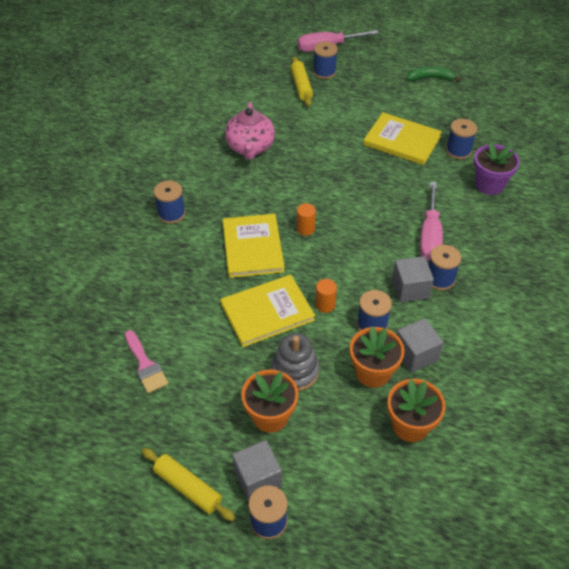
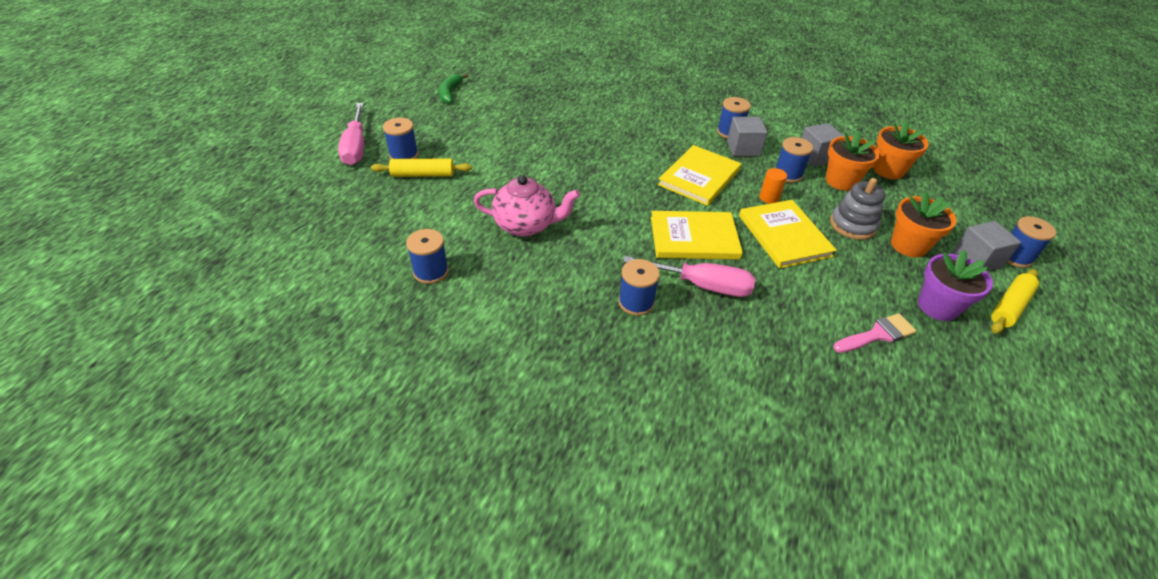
camera: 85 degrees left, 5 degrees down
(305, 229) = (666, 198): orange cylinder -> none
(402, 141) = (544, 123): yellow book -> yellow book (699, 177)
(430, 236) = (678, 129): pink screwdriver -> pink screwdriver (702, 285)
(458, 151) = (566, 96): blue spool -> blue spool (431, 271)
(489, 185) = (615, 90): purple flower pot -> purple flower pot (937, 306)

